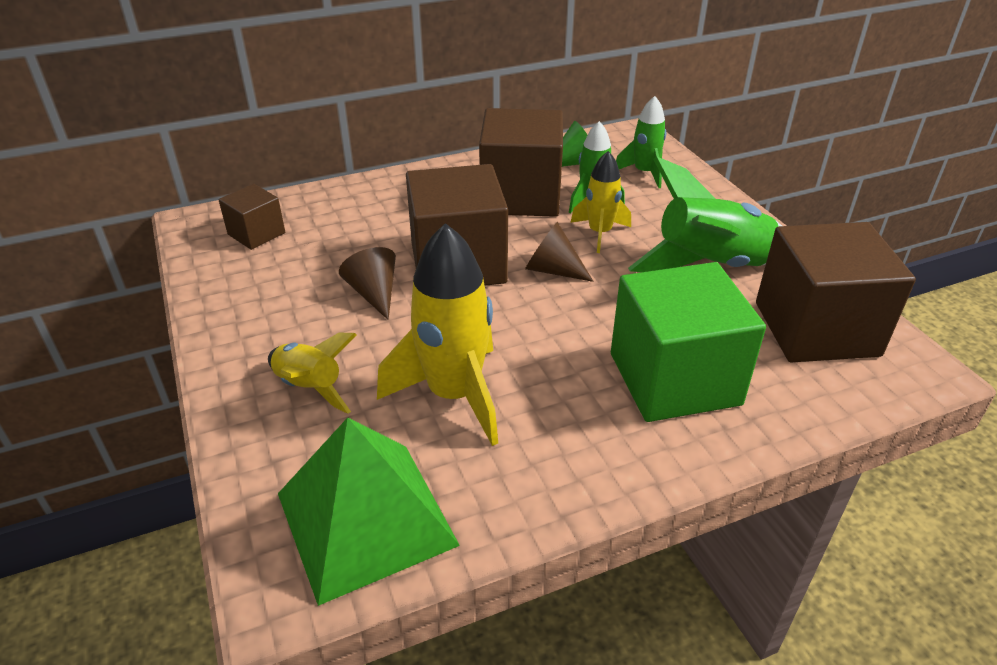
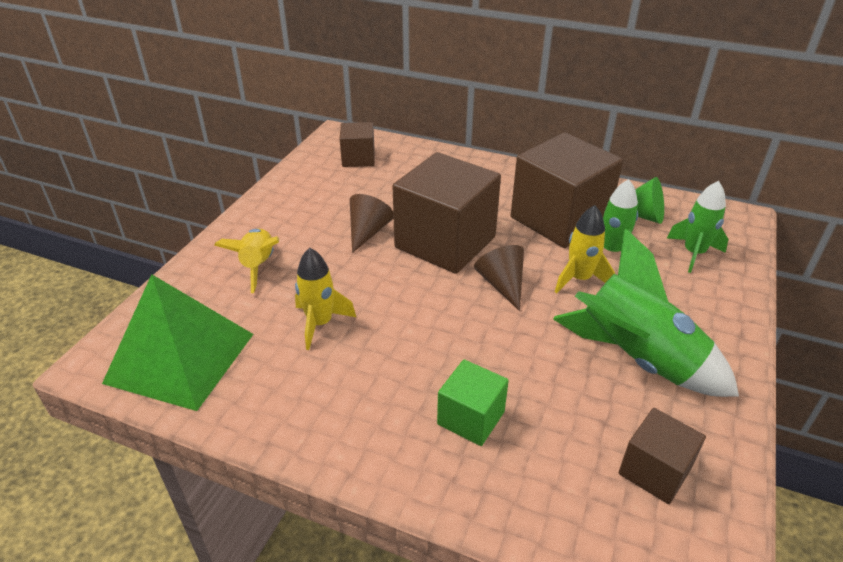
camera: 45 degrees right, 0 degrees up
(454, 395) = (320, 323): yellow rocket -> yellow rocket, size x0.58
(674, 379) = (471, 418): green cube -> green cube, size x0.51
(816, 329) = (654, 471): brown cube -> brown cube, size x0.51

